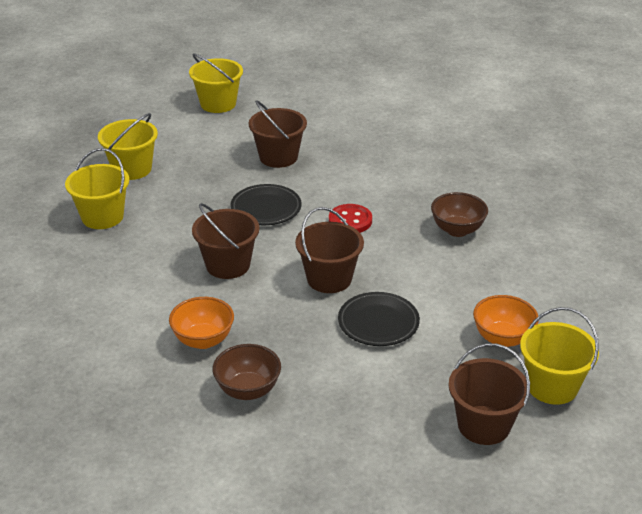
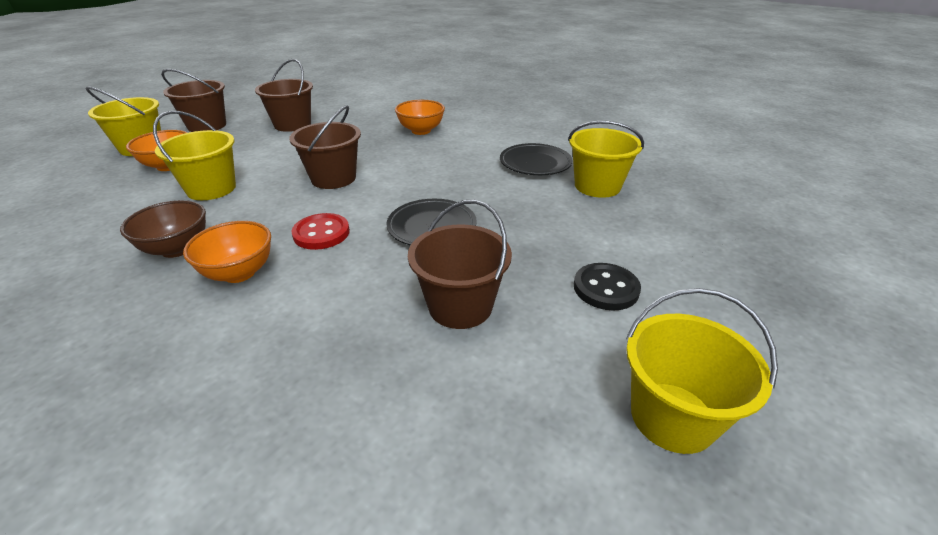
camera: 160 degrees right, 0 degrees up
(132, 169) = (640, 240): yellow bucket -> yellow bucket (211, 189)
(189, 149) = (606, 288): none -> black button
(228, 265) = (436, 172): brown bucket -> brown bucket (292, 124)
(248, 390) = (374, 117): brown bowl -> none
(378, 323) = (282, 158): black plate -> black plate (535, 163)
(409, 202) = (239, 273): none -> orange bowl

